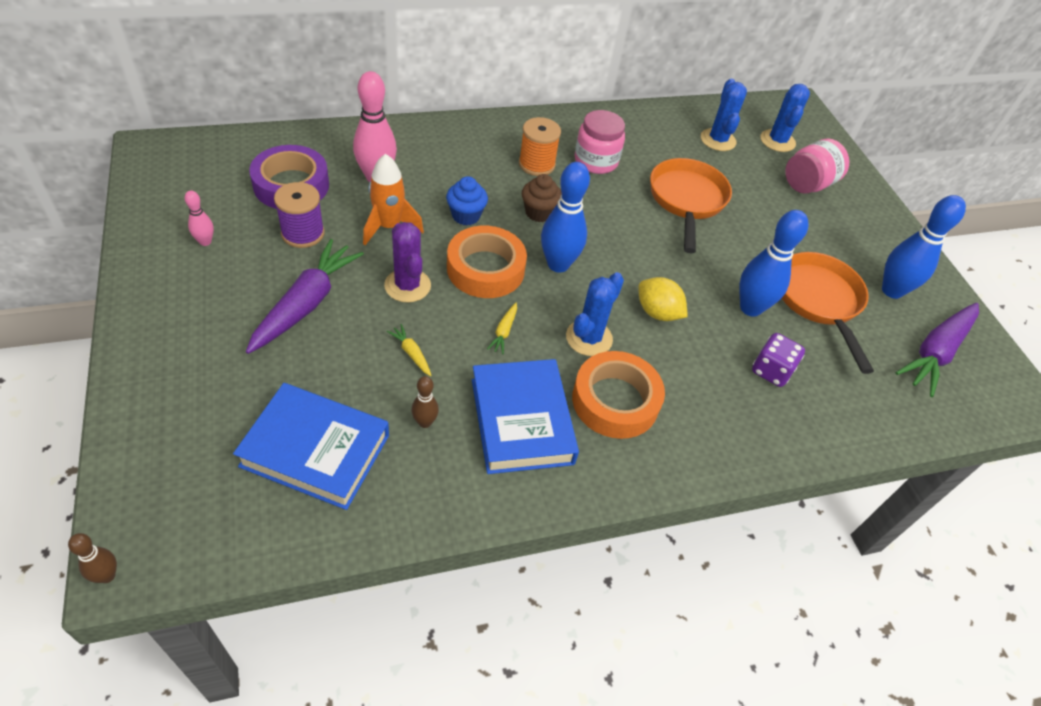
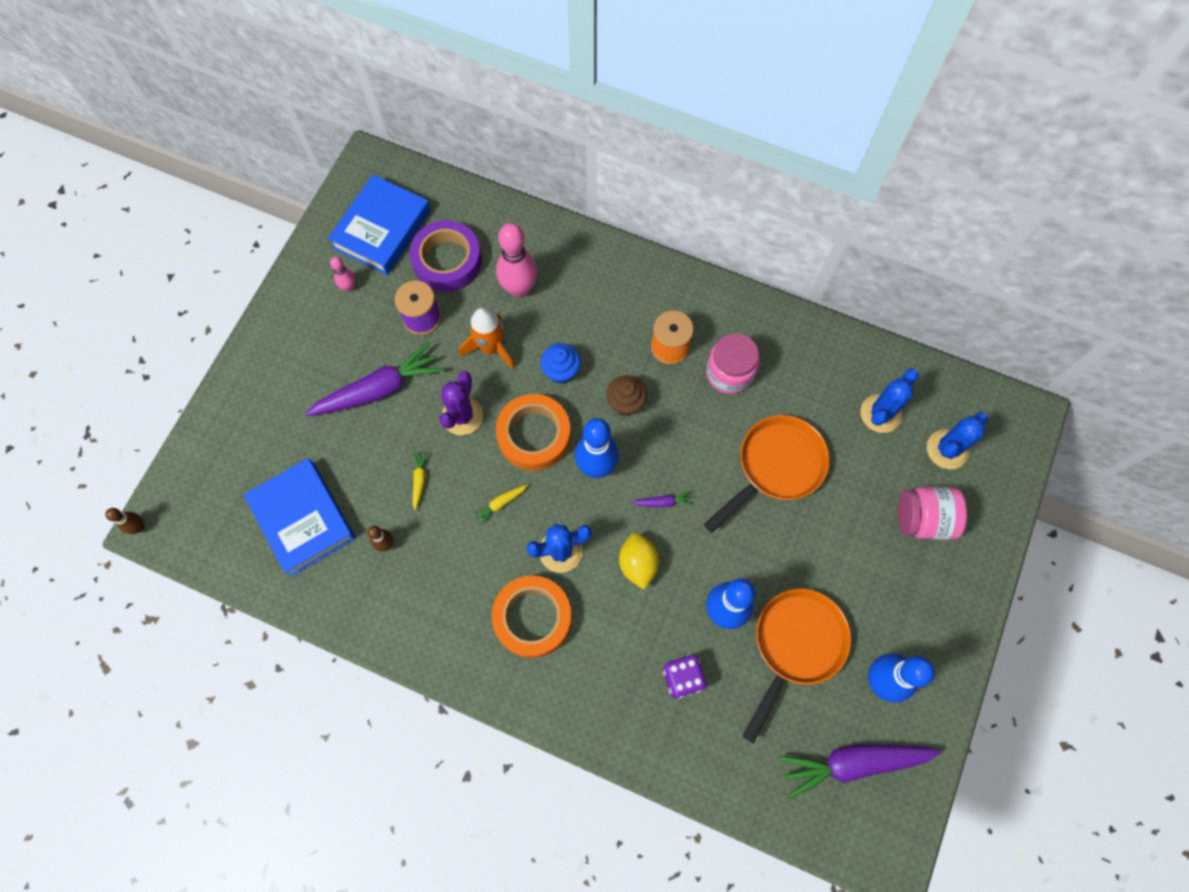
camera: 45 degrees right, 20 degrees up
(521, 421) = (451, 588): blue book -> blue book (382, 229)
(633, 262) = (663, 502): none -> purple carrot

